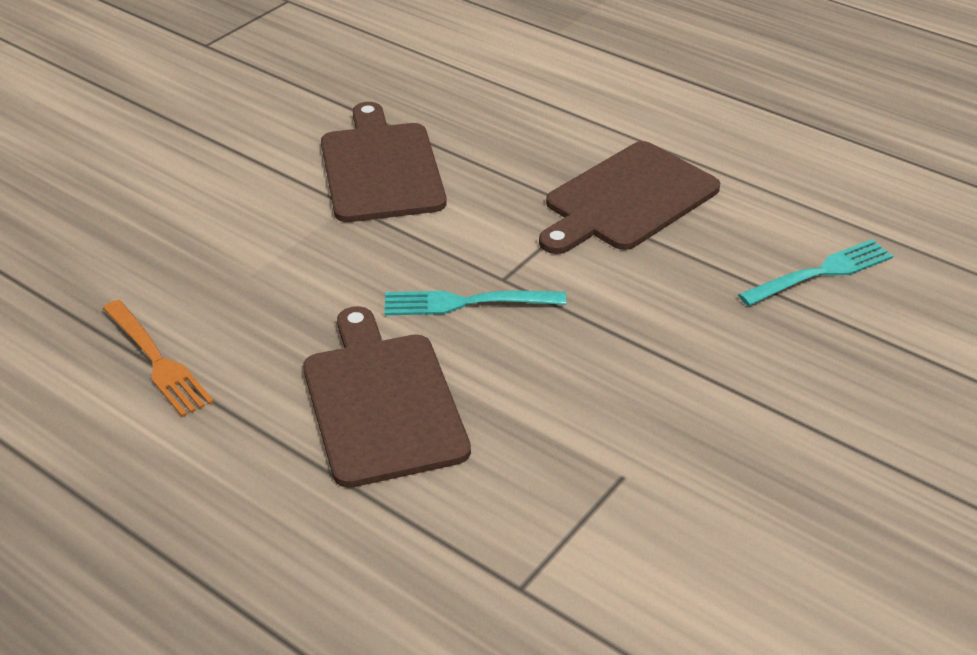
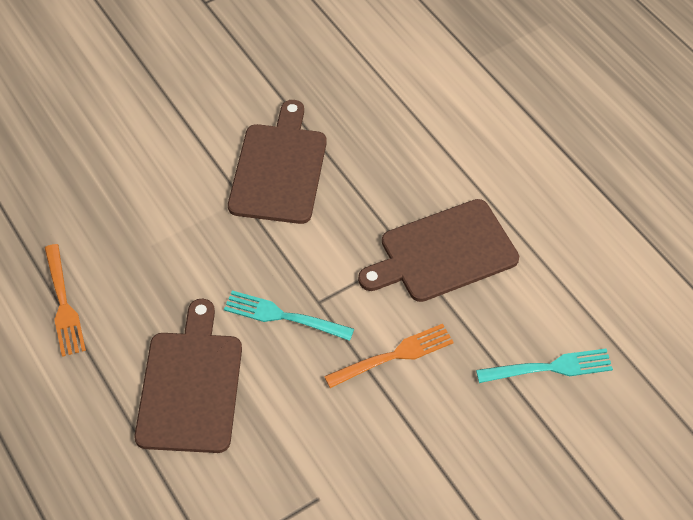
camera: 20 degrees right, 15 degrees up
(630, 306) = (394, 355): none -> orange fork

